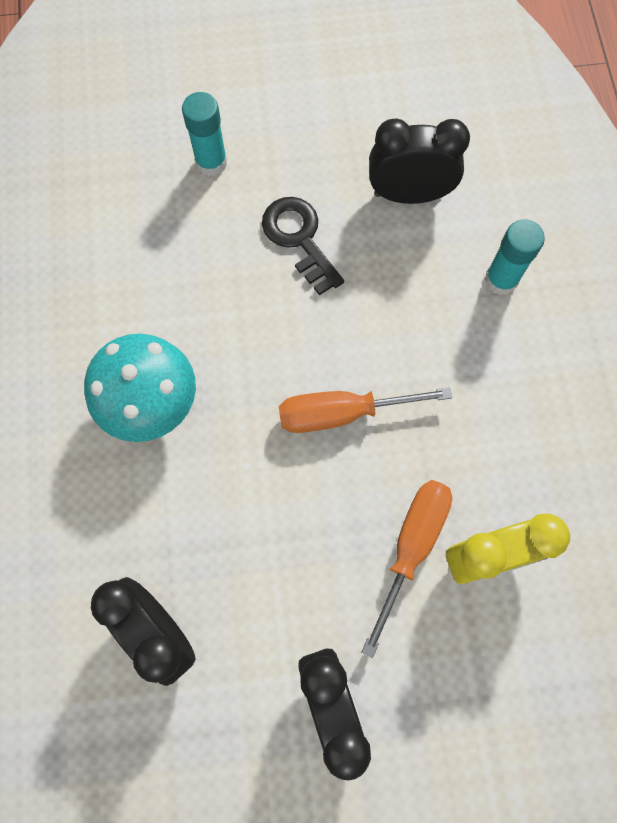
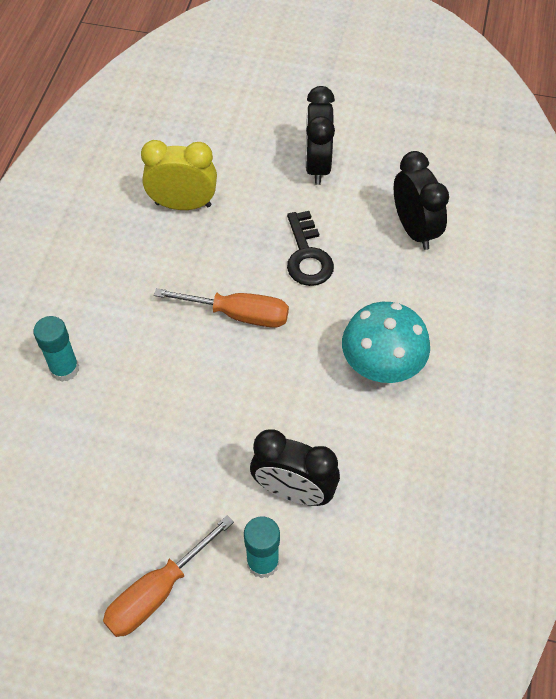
camera: 160 degrees left, 15 degrees down
(299, 239) = (212, 458): black key -> black key (307, 255)
(409, 195) = (97, 466): black clock -> black clock (293, 491)
(411, 548) = (230, 223): orange screwdriver -> orange screwdriver (158, 591)

